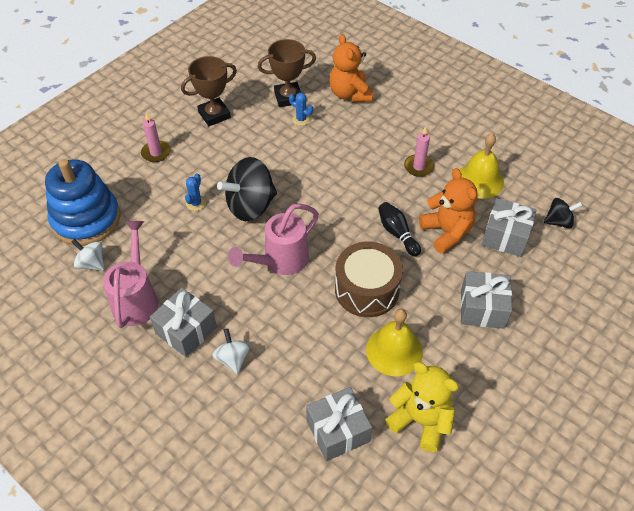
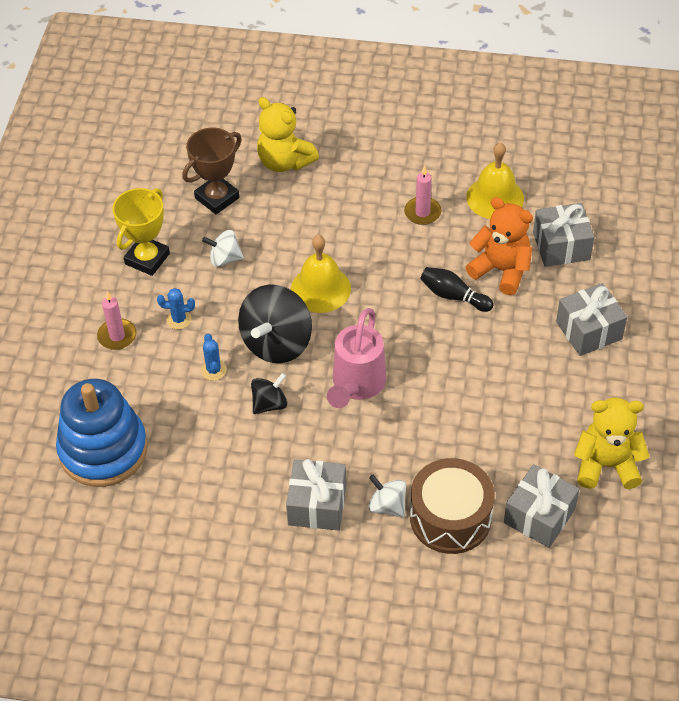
camera: 30 degrees left, 0 degrees up
(92, 263) = (154, 492): white spinning top -> white spinning top (225, 259)
(136, 299) = (236, 502): pink watering can -> none
(214, 115) = (147, 259): brown trophy -> yellow trophy
(301, 119) = (253, 217): blue cactus -> blue cactus (179, 319)
(350, 94) = (285, 162): orange teddy bear -> yellow teddy bear
(367, 289) = (466, 369): brown drum -> brown drum (450, 517)
(394, 350) = (536, 414): yellow bell -> yellow bell (320, 289)
(558, 221) = (601, 205): black spinning top -> black spinning top (269, 404)

